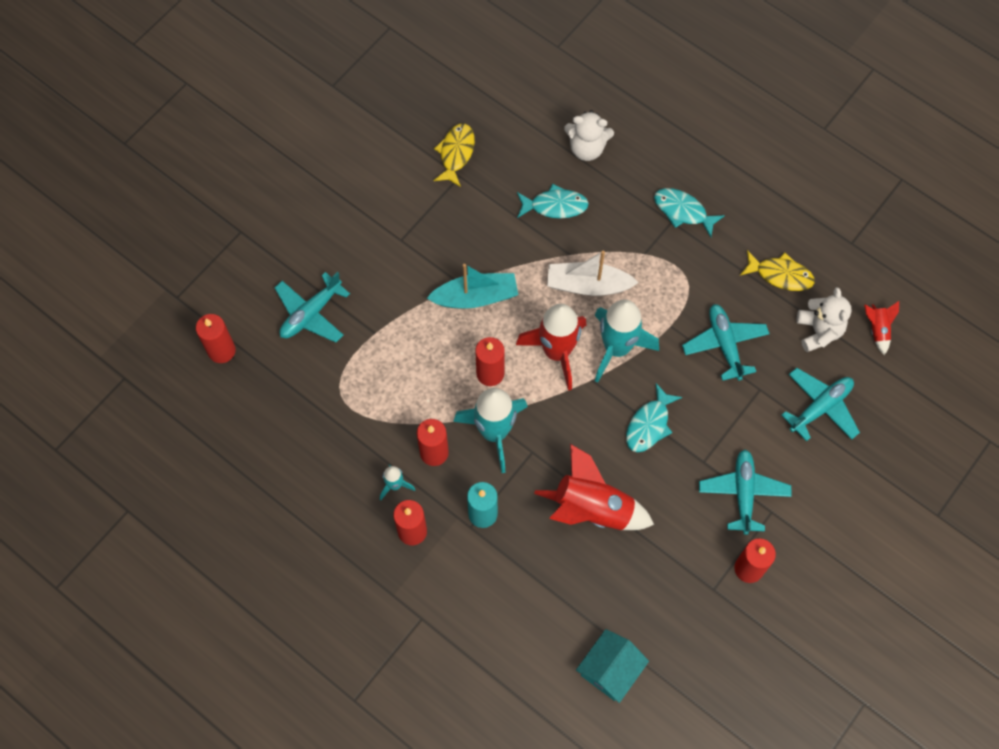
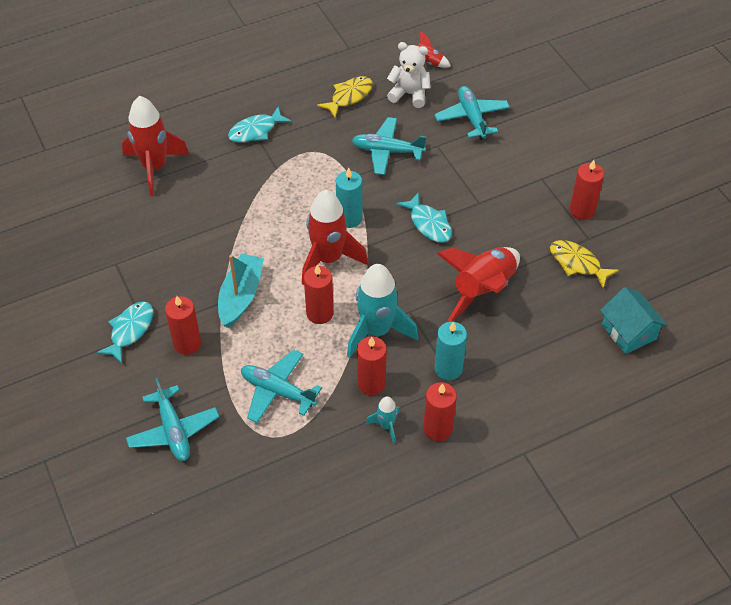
camera: 65 degrees left, 15 degrees down
(222, 350) = (162, 524): red candle -> red candle (187, 343)
(456, 153) = (91, 257): yellow fish -> yellow fish (577, 263)
(555, 206) = (193, 208): turquoise fish -> turquoise fish (130, 330)
(587, 148) = (155, 167): white teddy bear -> red rocket
(588, 285) = (280, 215): white boat -> none
(617, 348) = (349, 218): turquoise rocket -> turquoise candle
(743, 493) = (518, 189): turquoise plane -> turquoise plane (278, 391)

